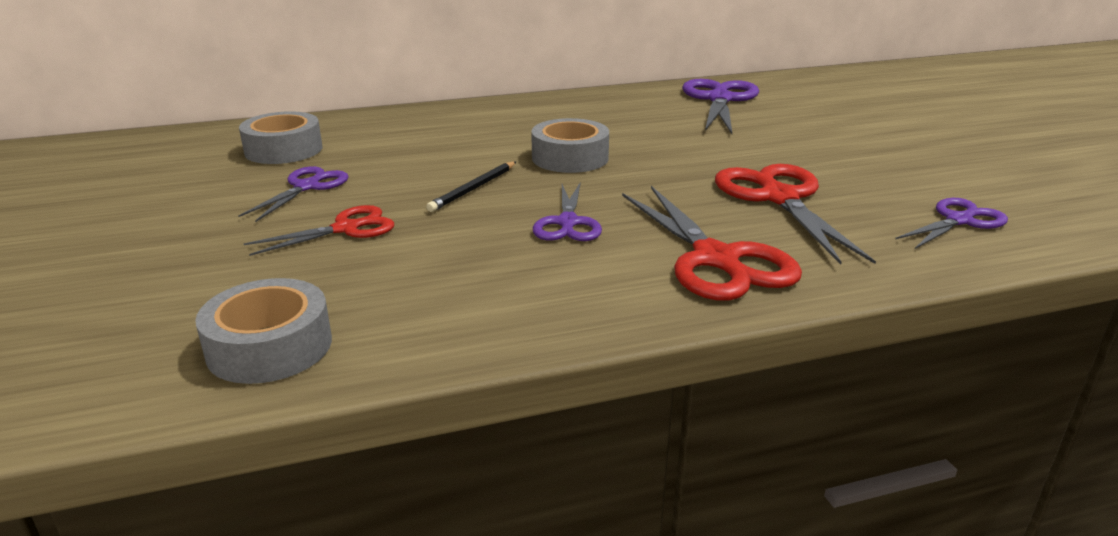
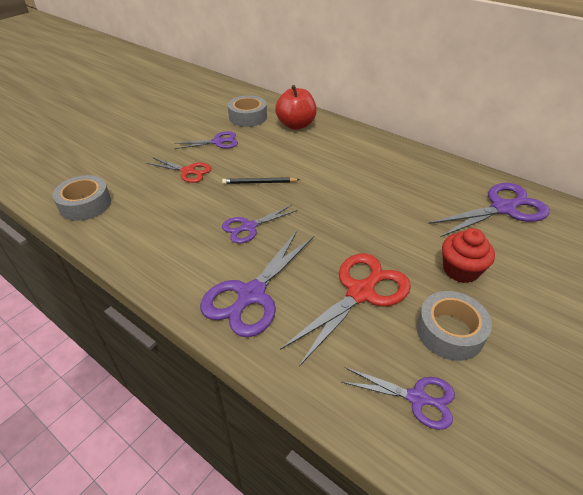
camera: 55 degrees right, 15 degrees up
(375, 130) = (296, 125): none -> red apple
(570, 158) = (330, 193): grey tape -> grey tape (449, 331)
(715, 259) = (251, 295): red scissors -> purple scissors
(792, 145) = (460, 270): none -> red cupcake

